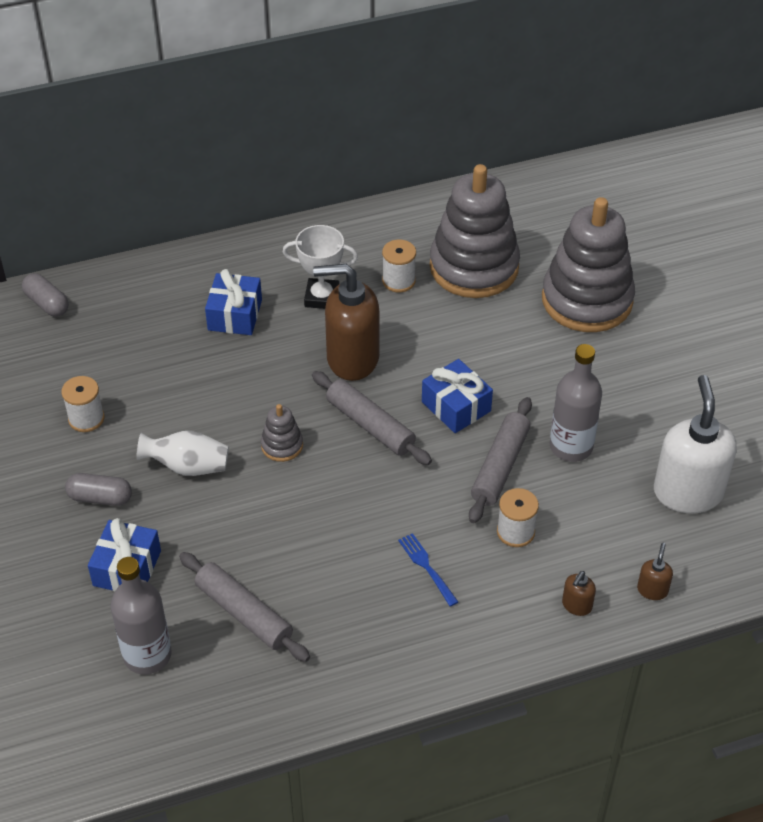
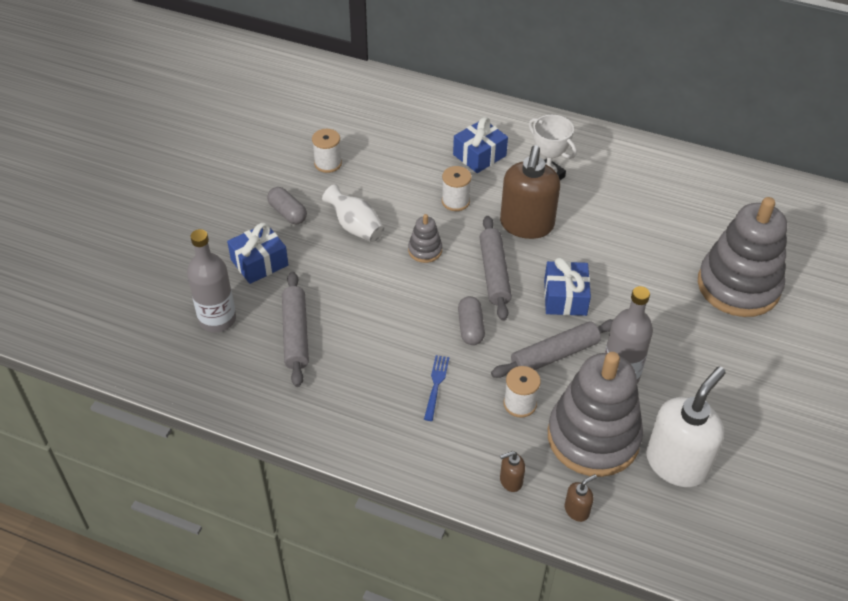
camera: 40 degrees right, 0 degrees up
(47, 303) = (375, 86): grey capsule -> grey capsule (470, 327)
(352, 358) = (526, 225): brown soap dispenser -> brown soap dispenser turned 120 degrees counterclockwise
(398, 281) = (611, 195): white spool -> white spool (455, 201)
(474, 267) = (675, 216): grey stacking toy -> grey stacking toy (593, 437)

